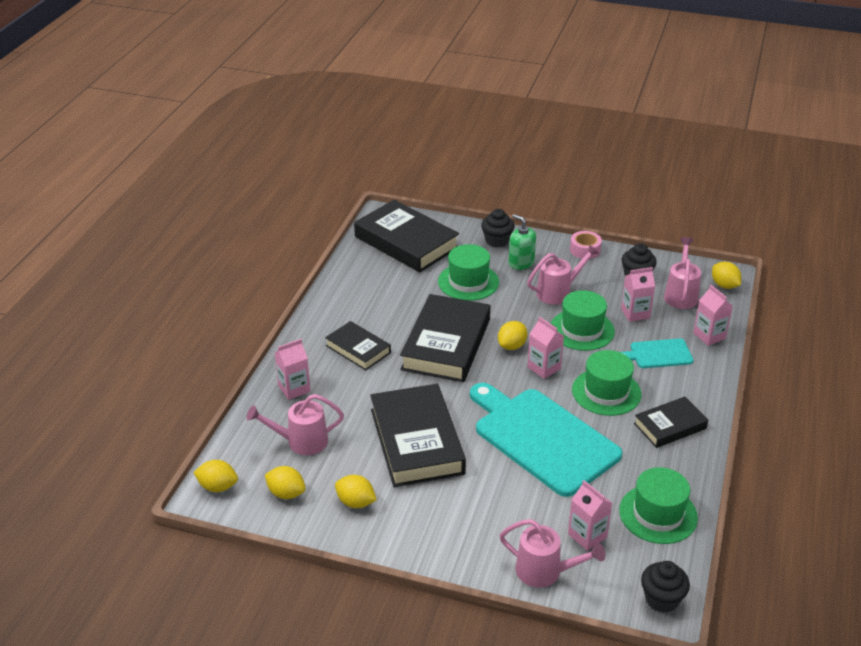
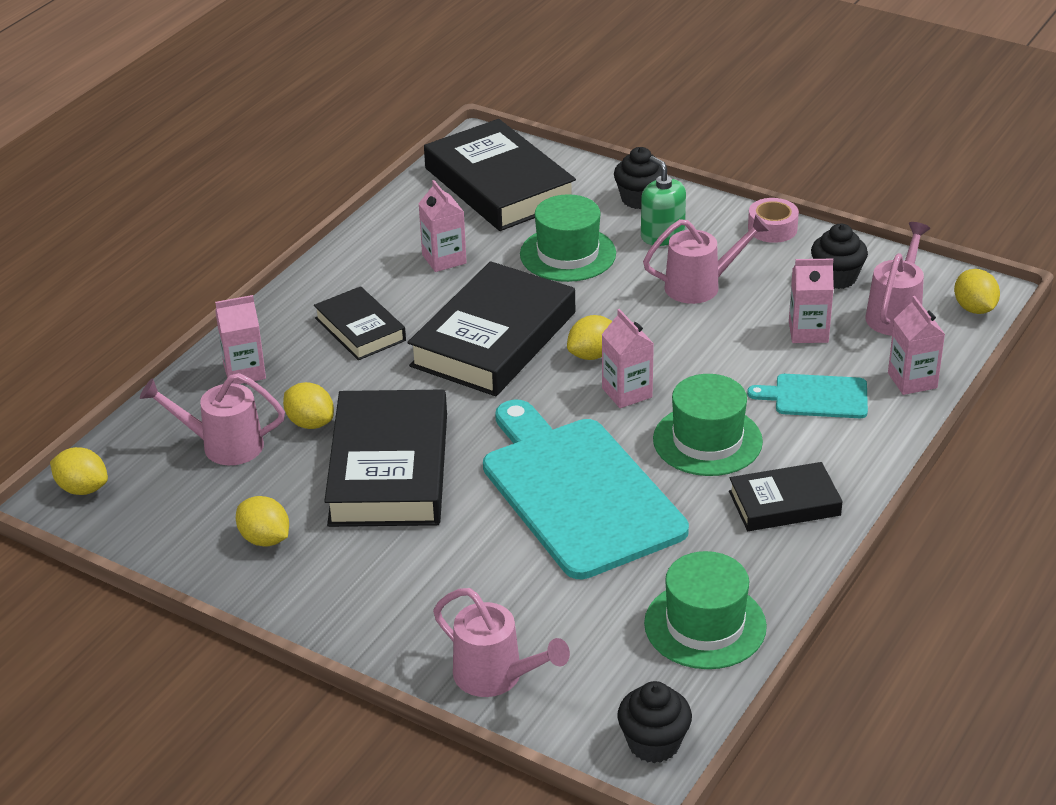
camera: 15 degrees right, 0 degrees up
(286, 493) = (173, 512): yellow lemon -> yellow lemon (310, 423)
(582, 330) = (711, 345): green hat -> none
(587, 535) = (582, 638): pink carton -> pink carton (444, 259)

